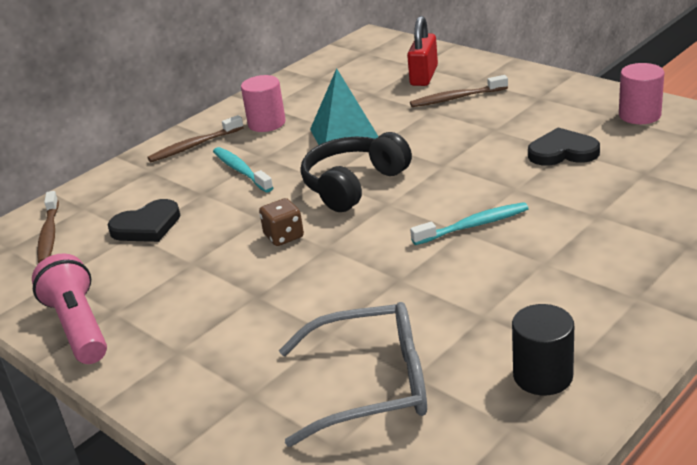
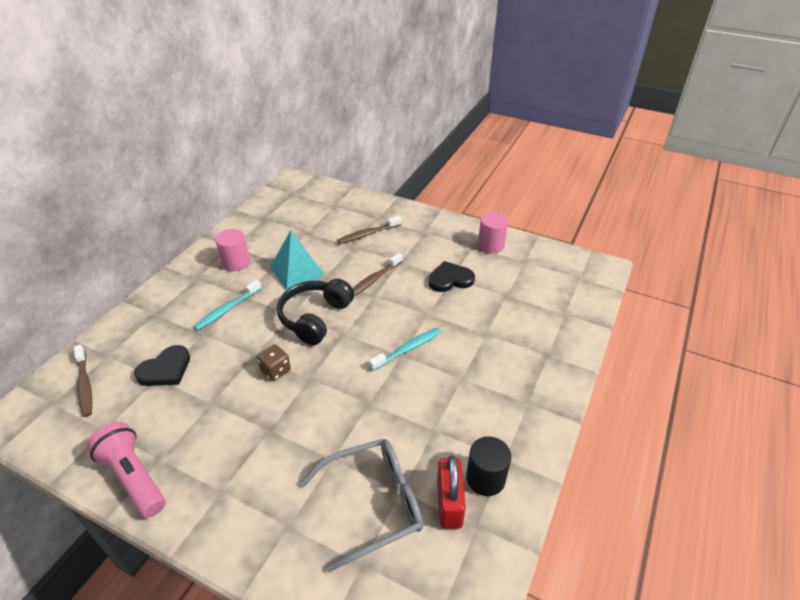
camera: 20 degrees left, 10 degrees up
(194, 146) = (184, 287): brown toothbrush -> brown toothbrush (374, 280)
(241, 170) = (227, 309): turquoise toothbrush -> turquoise toothbrush turned 90 degrees counterclockwise
(424, 76) = (340, 214): red padlock -> red padlock (449, 503)

